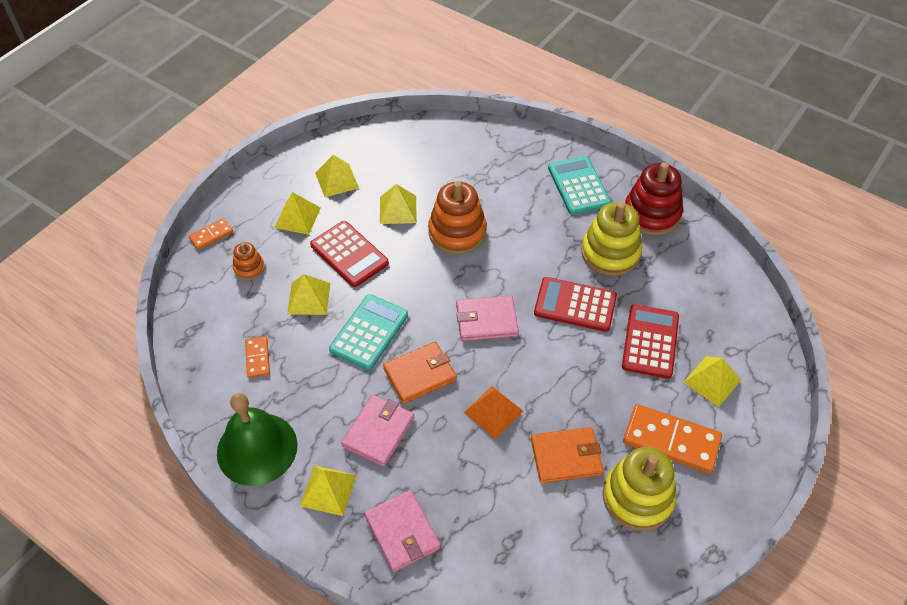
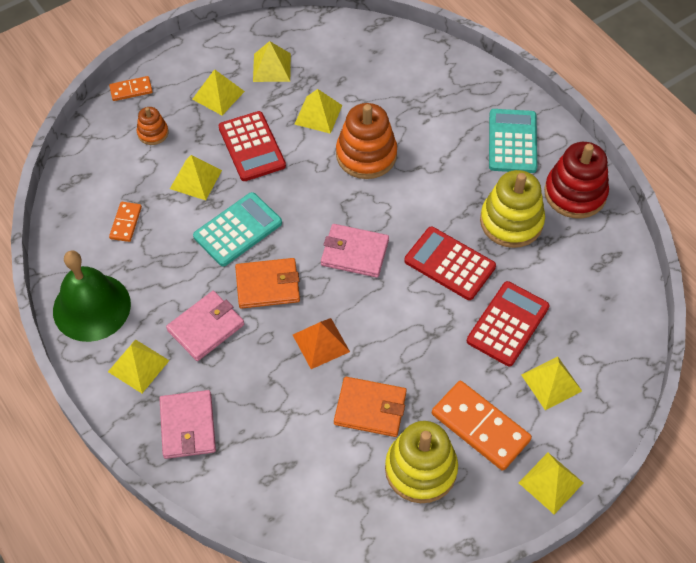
camera: 20 degrees right, 5 degrees up
(755, 469) = (550, 482): none -> yellow pyramid

